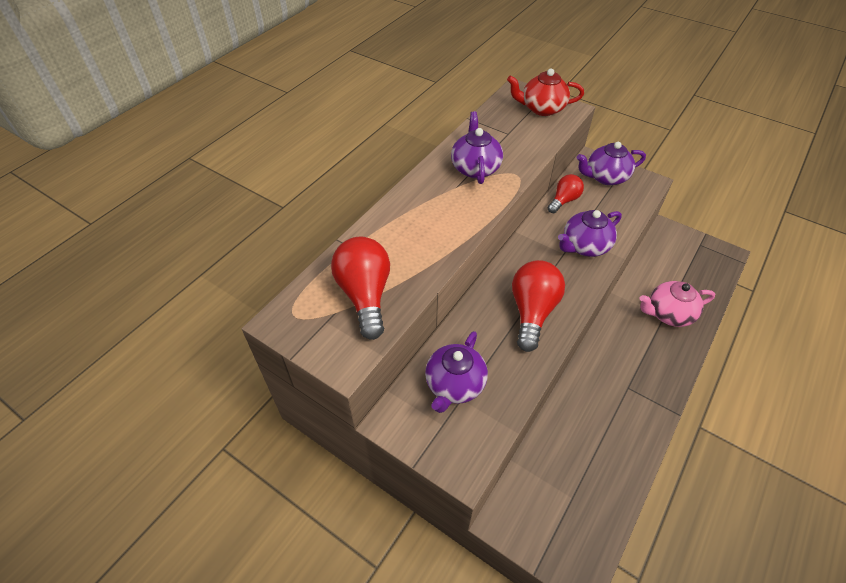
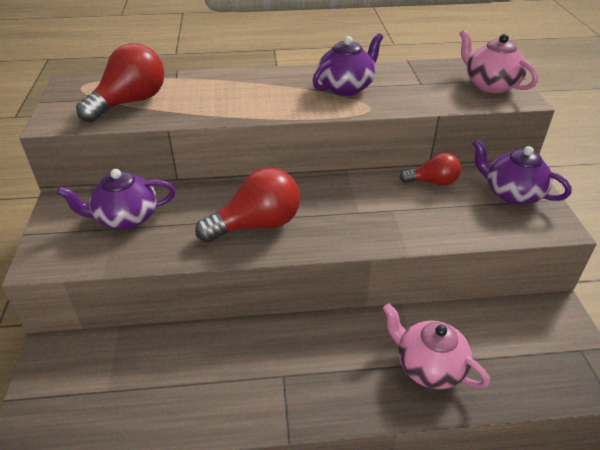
camera: 50 degrees right, 10 degrees down
(541, 108) = (490, 85): red teapot -> pink teapot
(584, 246) = (387, 221): purple teapot -> none

